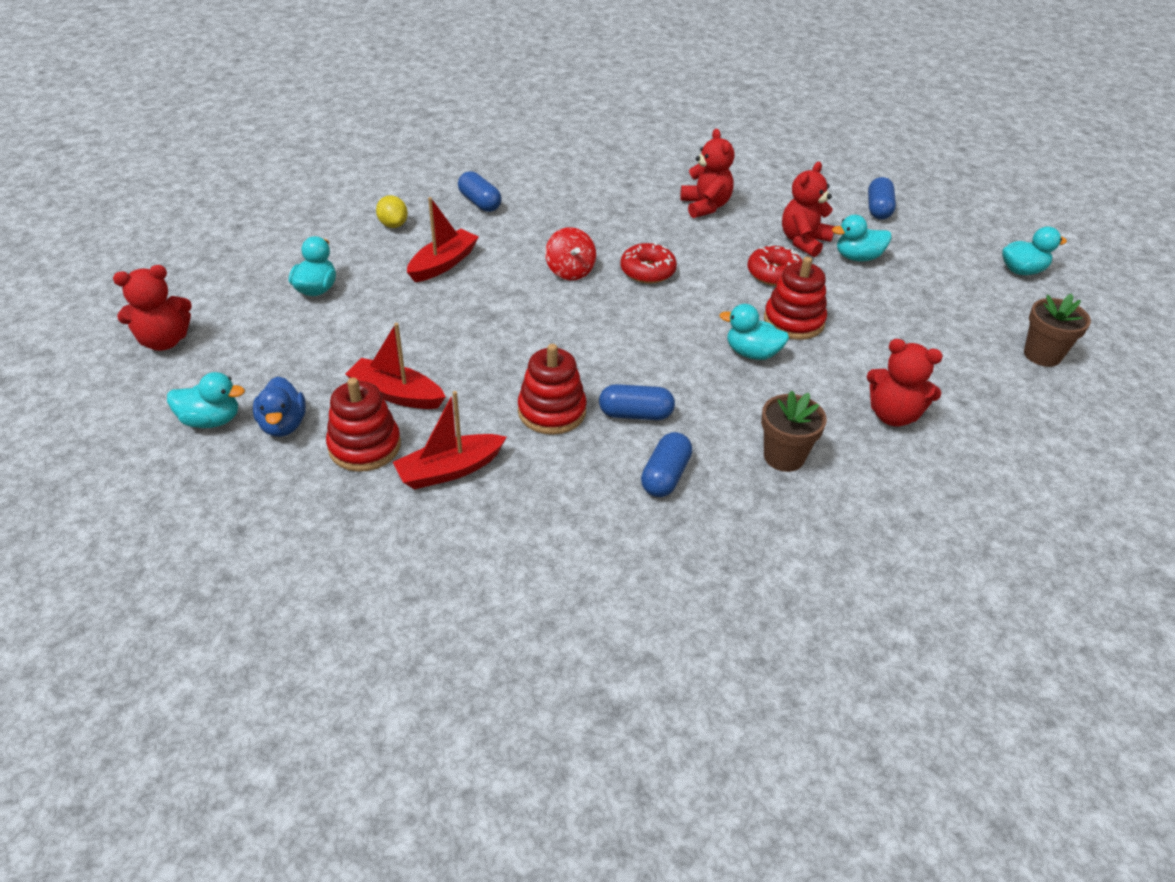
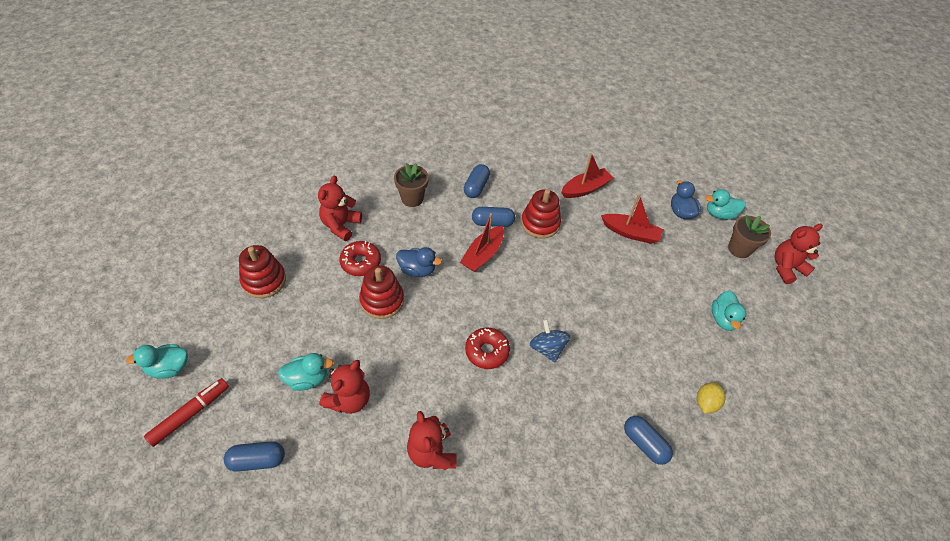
camera: 175 degrees right, 10 degrees up
(364, 446) = (633, 201): red stacking toy -> red stacking toy (264, 280)
(393, 225) = (705, 403): yellow lemon -> yellow lemon turned 60 degrees clockwise
(443, 264) = (646, 352): red boat -> red boat (482, 254)
(570, 271) = (547, 348): red spinning top -> blue spinning top
(752, 353) = (417, 270): turquoise duck -> blue duck
(774, 274) = (385, 353): red donut -> red donut (361, 262)
(878, 209) = (257, 460): blue capsule -> blue capsule turned 75 degrees clockwise
(893, 415) = (341, 225): red teddy bear -> red teddy bear turned 90 degrees counterclockwise
(968, 238) = (190, 414): none -> red marker
(1042, 355) = (215, 275): brown flower pot -> brown flower pot (739, 249)

